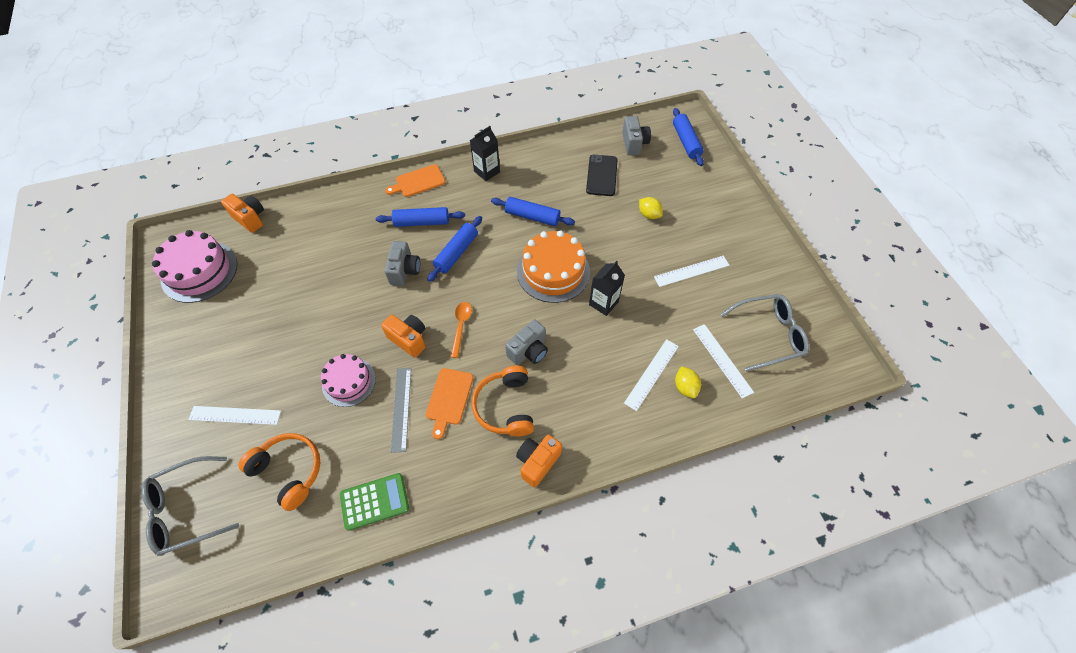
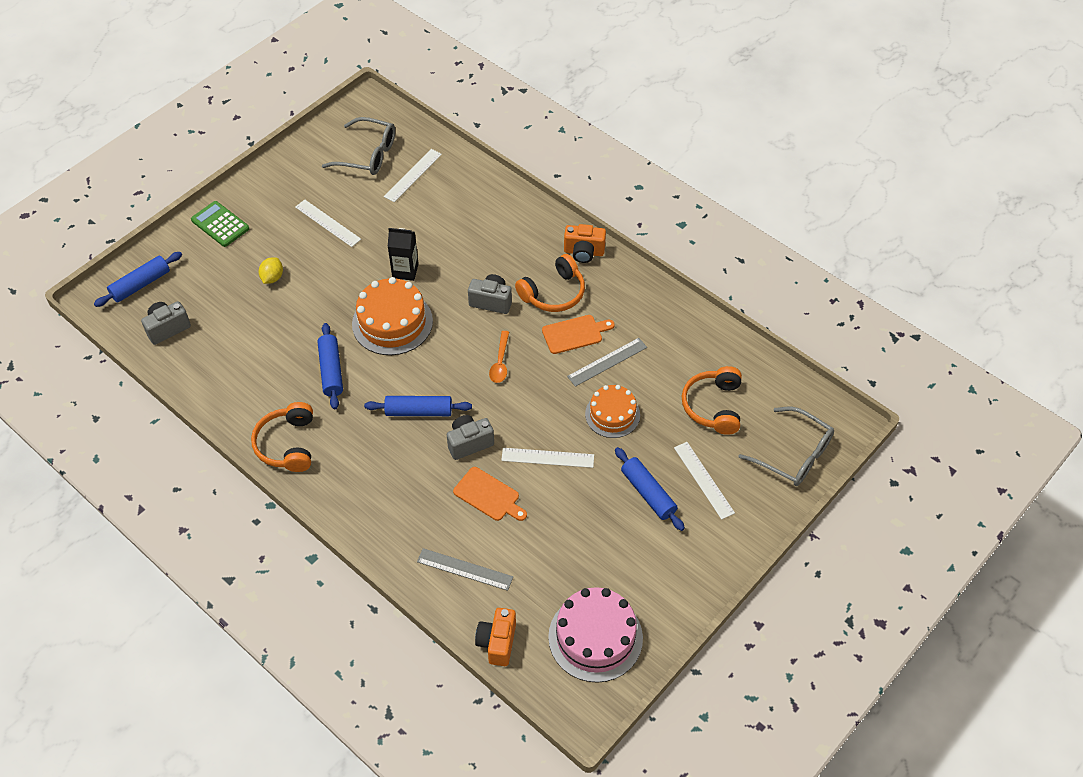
camera: 120 degrees left, 5 degrees down
(313, 224) = (465, 569): none -> grey ruler
(349, 382) = (612, 414): pink cake -> orange cake
(374, 501) = (689, 335): green calculator -> green calculator (220, 224)
(409, 339) = (540, 394): orange camera -> none
(418, 181) = (341, 503): orange cutting board -> orange cutting board (488, 495)
(422, 222) = (397, 465): blue rolling pin -> blue rolling pin (648, 493)
(461, 326) = (500, 362): orange spoon -> orange spoon turned 60 degrees counterclockwise
(487, 171) = (287, 444): black carton -> orange headphones
(601, 175) = (235, 337): black phone -> none
(651, 374) = (457, 213): white ruler -> white ruler (547, 458)
(685, 387) = (454, 189): yellow lemon -> none
(768, 335) = (368, 154): grey glasses -> grey glasses turned 150 degrees clockwise

